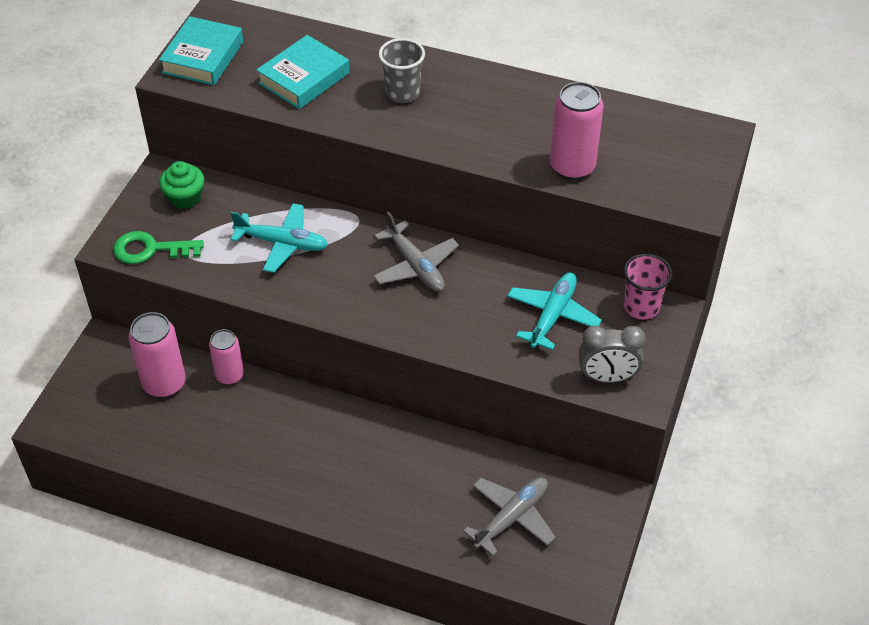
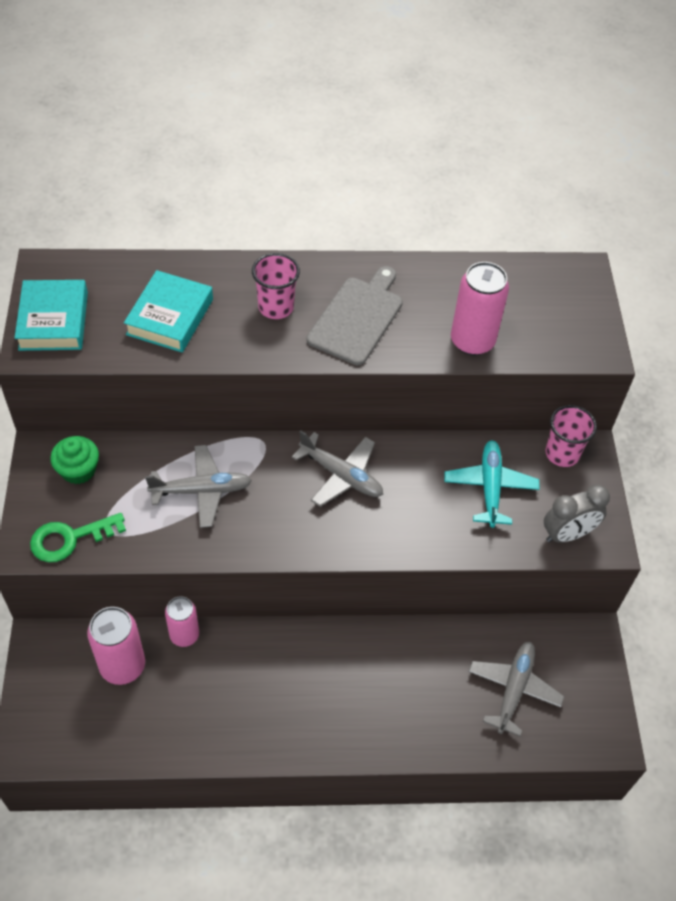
camera: 25 degrees left, 5 degrees up
(282, 243) = (202, 491): turquoise plane -> grey plane
(402, 93) = (276, 307): grey cup -> pink cup
(473, 120) = (357, 317): none -> grey cutting board

